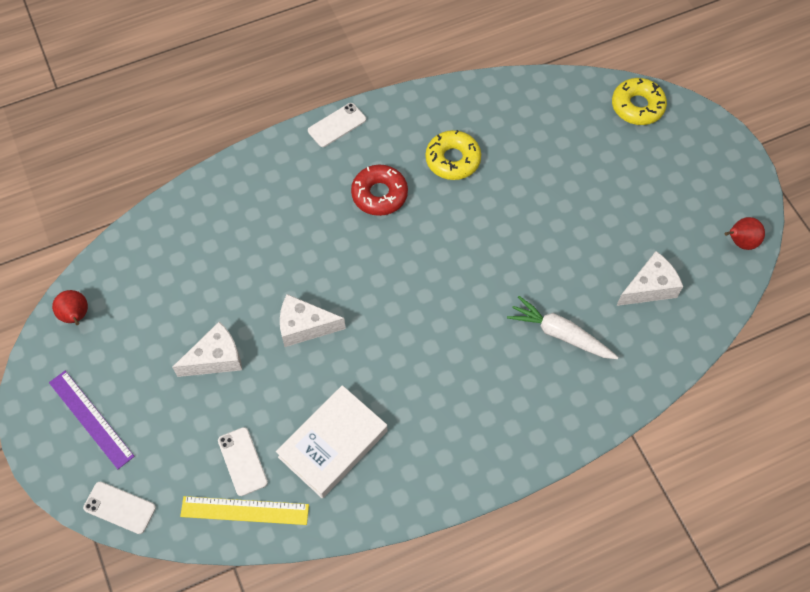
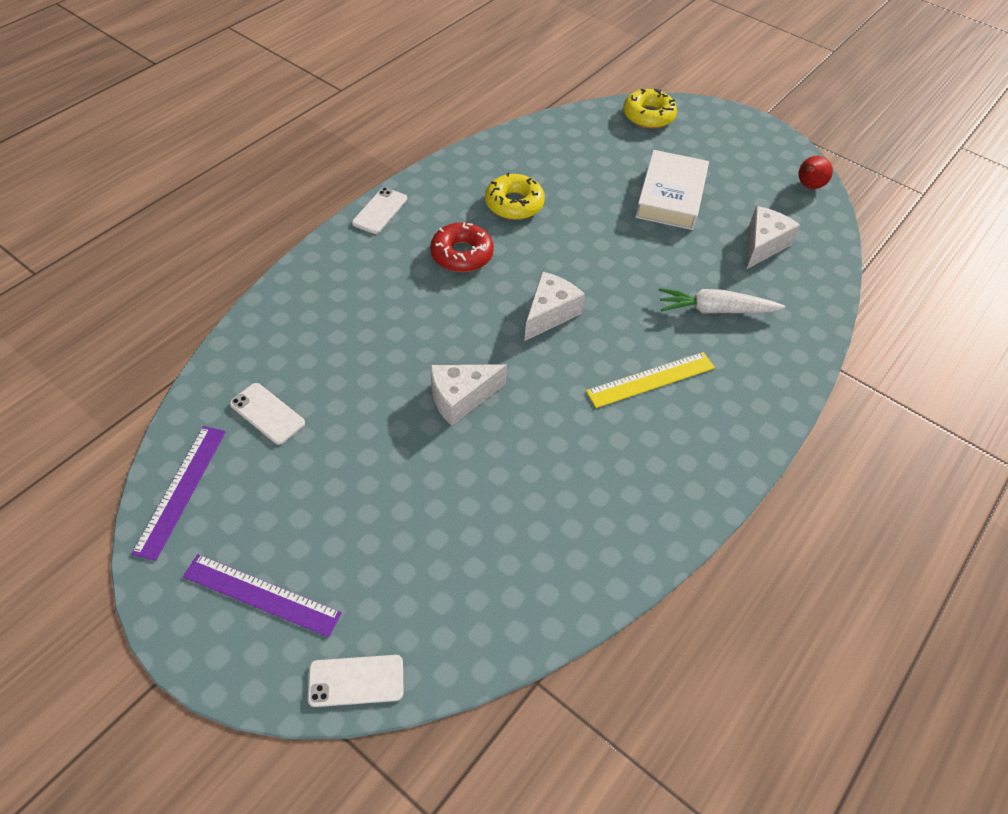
camera: 30 degrees left, 10 degrees down
(76, 316) = (181, 490): red pear -> purple ruler
(216, 358) = (380, 467): white cheese -> white cheese (549, 313)
(242, 461) = (476, 560): white phone -> white phone (267, 413)
(244, 510) = (511, 612): yellow ruler -> yellow ruler (651, 379)
(333, 444) = (565, 499): white book -> white book (671, 196)

